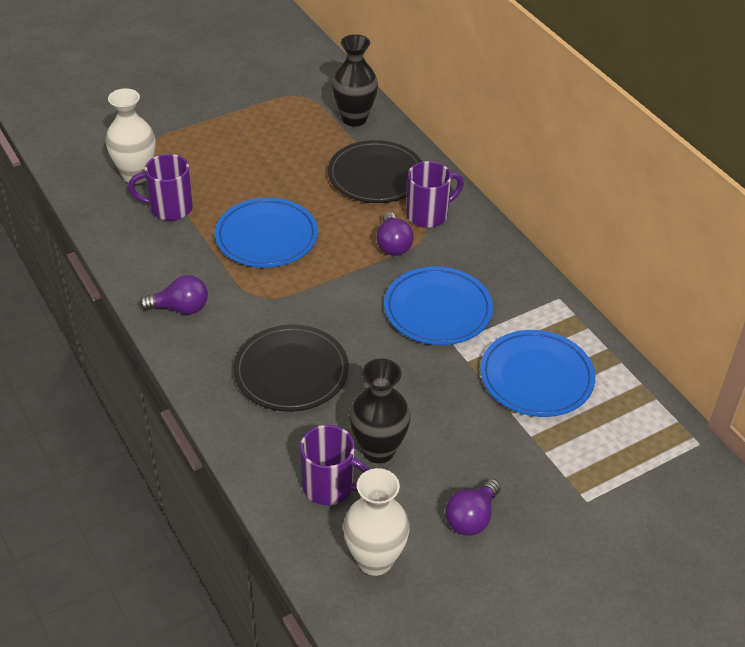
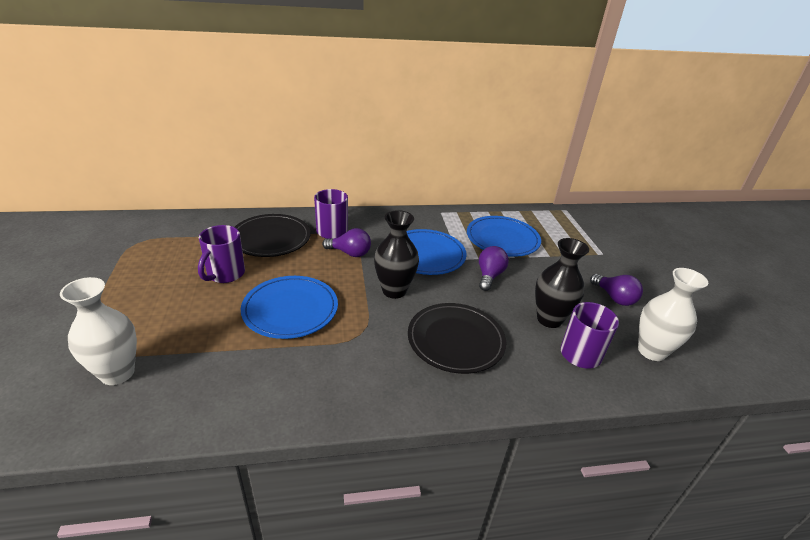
camera: 70 degrees left, 10 degrees down
(169, 208) = (195, 360): purple mug -> purple mug (225, 274)
(180, 308) = (342, 389): purple light bulb -> purple light bulb (489, 276)
(354, 118) = (196, 228): black vase -> black vase (394, 291)

